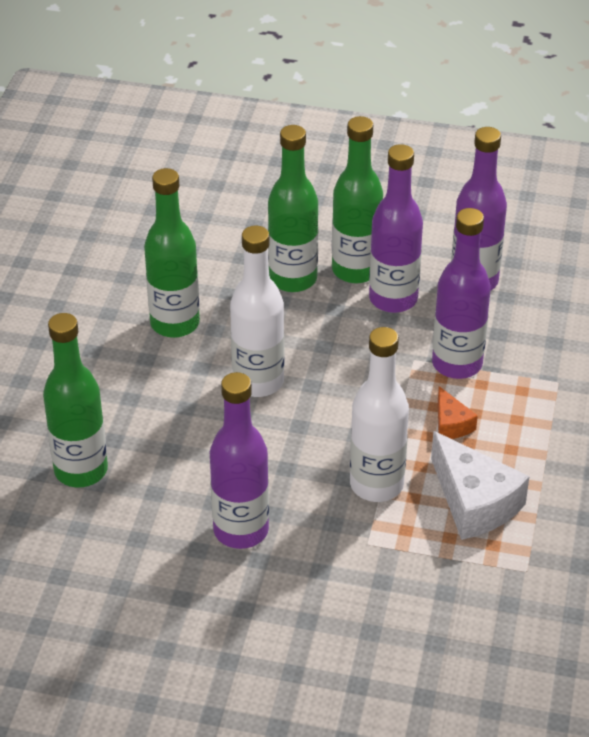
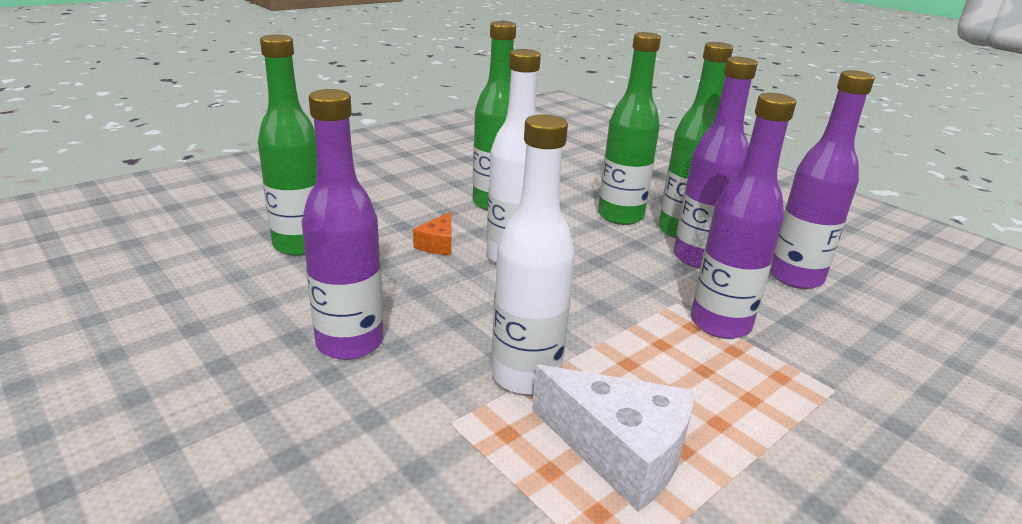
camera: 35 degrees right, 15 degrees down
(451, 424) = (665, 366): orange cheese -> orange cheese (438, 244)
(474, 502) = (619, 451): white cheese -> white cheese turned 60 degrees counterclockwise

